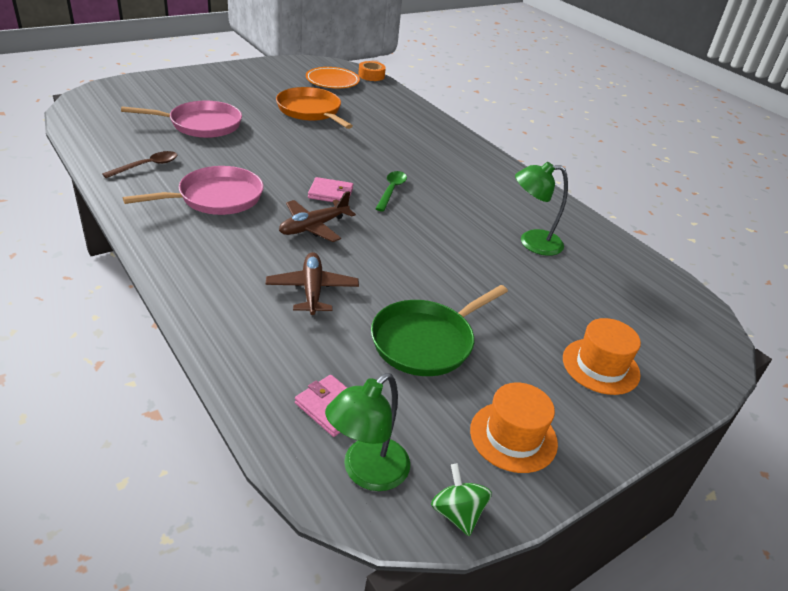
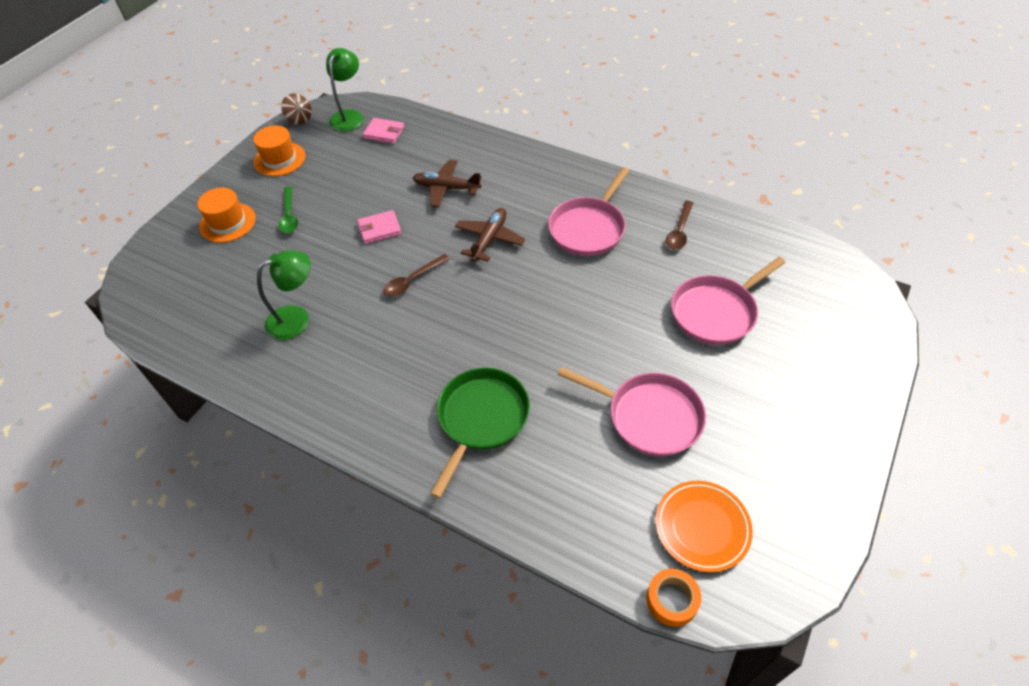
camera: 160 degrees right, 15 degrees up
(310, 111) = (650, 416): orange pan -> pink pan
(312, 290) = (446, 188): brown plane -> brown plane turned 135 degrees clockwise
(330, 193) = (507, 284): pink wallet -> pink wallet (379, 229)
(391, 190) = (457, 319): green spoon -> green spoon (289, 216)
(411, 227) = (412, 280): none -> brown spoon
(426, 341) = (351, 188): green pan -> green pan (481, 418)
(457, 513) = (299, 119): green spinning top -> brown spinning top

